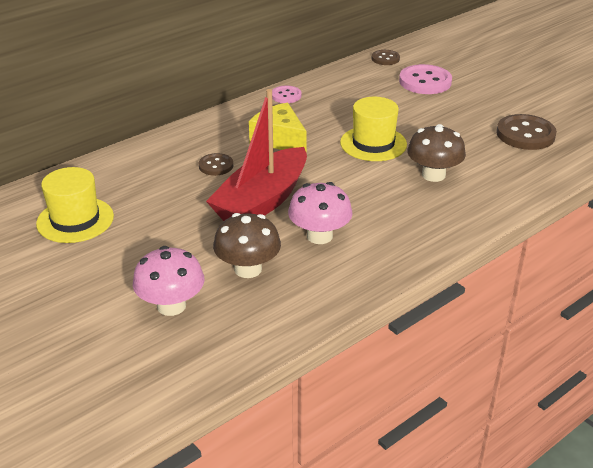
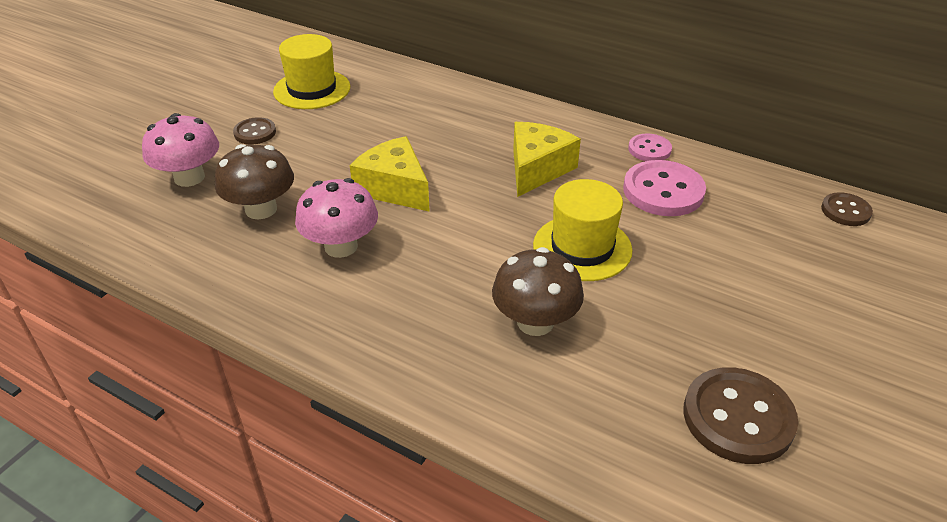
camera: 70 degrees right, 5 degrees up
(216, 166) = (450, 140): brown button -> brown button (255, 133)
(262, 201) = (394, 188): red boat -> yellow cheese
(425, 82) = (812, 265): pink button -> pink button (663, 191)

